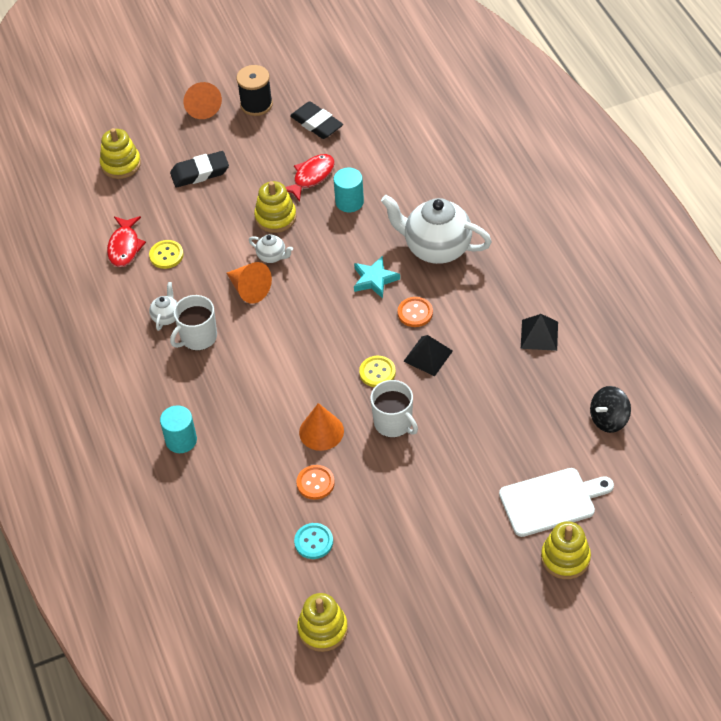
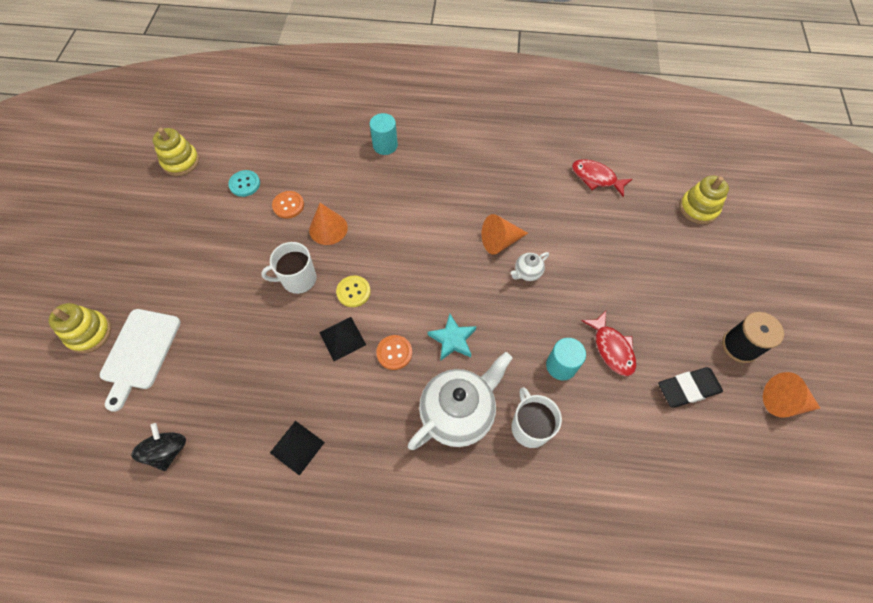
camera: 115 degrees right, 10 degrees up
(166, 255) = (571, 201): yellow button -> none
(166, 317) = (505, 178): white teapot -> none
(198, 337) = (472, 189): white mug -> white mug (530, 427)
(200, 173) = (660, 261): black eraser -> none
(202, 107) = (754, 298): orange cone -> orange cone (783, 402)
(275, 217) = (573, 295): yellow stacking toy -> none

